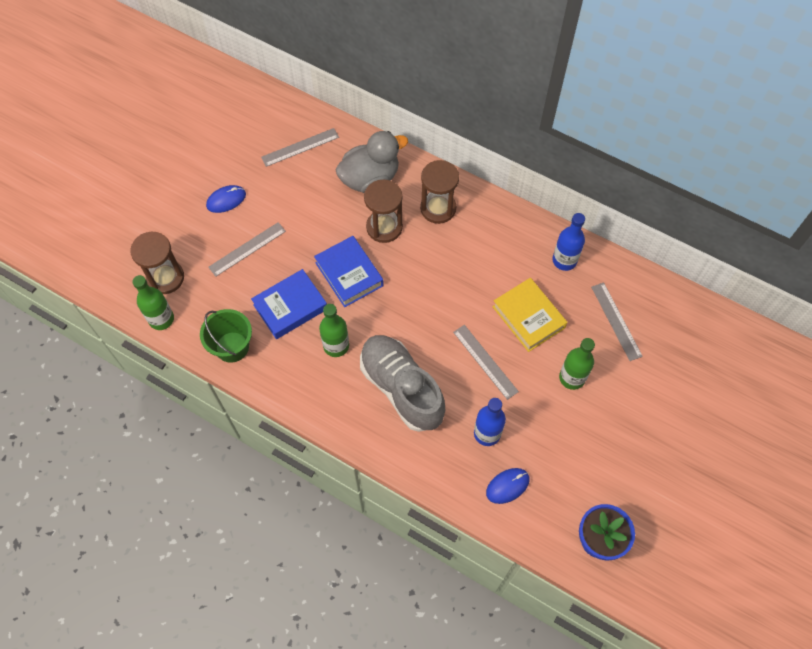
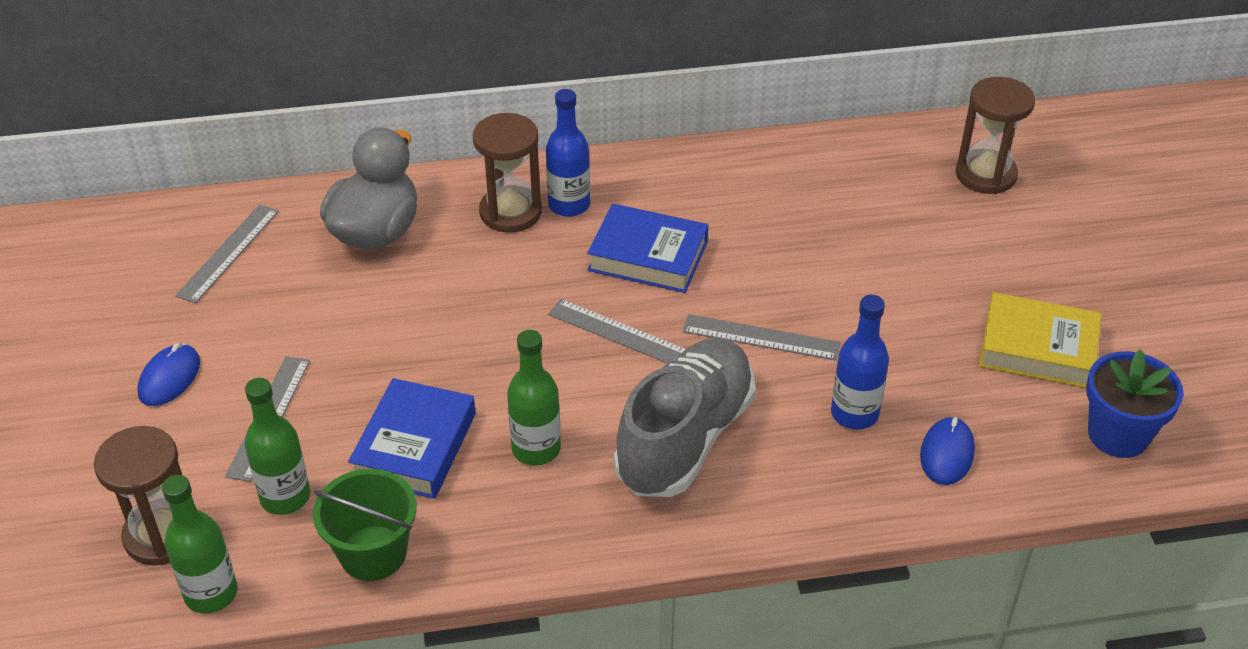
camera: 40 degrees left, 20 degrees down
(349, 274) = (463, 354): blue book -> blue book (648, 256)
(384, 227) = (457, 273): brown hourglass -> brown hourglass (985, 175)
(401, 388) = (685, 438): grey shoe -> grey shoe turned 105 degrees clockwise
(528, 317) = (760, 257): yellow book -> yellow book (1038, 348)
(564, 260) = (736, 175): blue bottle -> blue bottle (569, 205)
(572, 378) = (886, 287): green bottle -> green bottle (285, 497)
(616, 321) = (868, 199): grey ruler -> grey ruler (620, 334)

